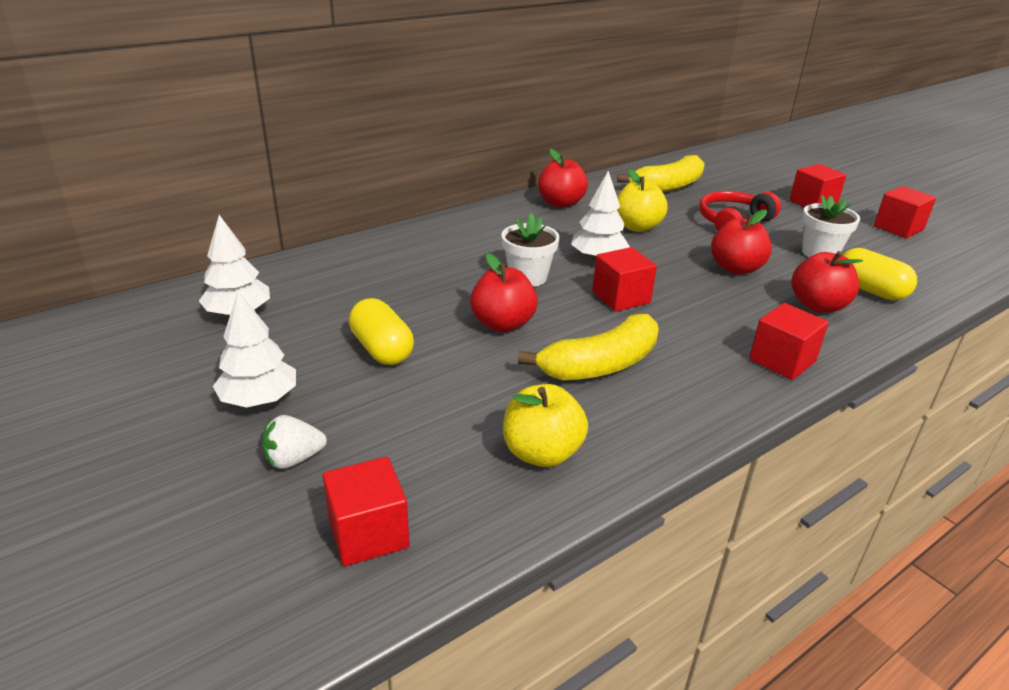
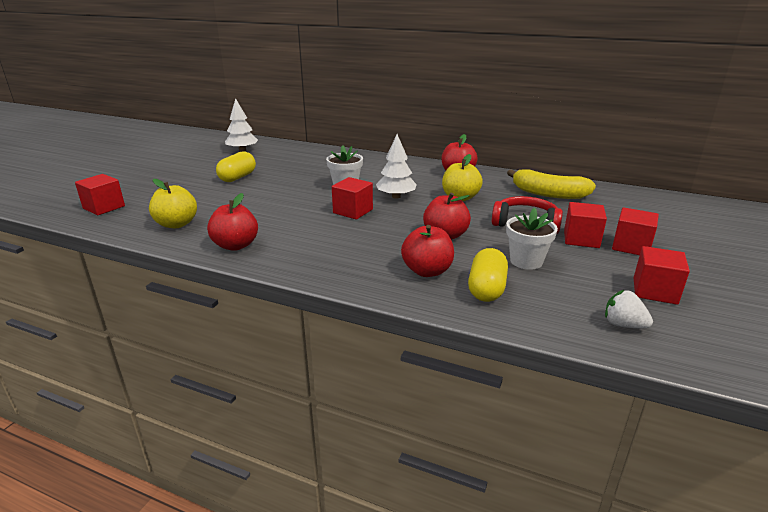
camera: 60 degrees right, 5 degrees down
(259, 400) = (181, 170): white tree -> none
(294, 459) = (144, 185): white strawberry -> white strawberry (623, 325)
(503, 324) = (287, 192): red apple -> red apple (236, 245)
(600, 365) = (269, 221): yellow banana -> none
(782, 360) = (328, 268): red cube -> red cube (581, 239)

